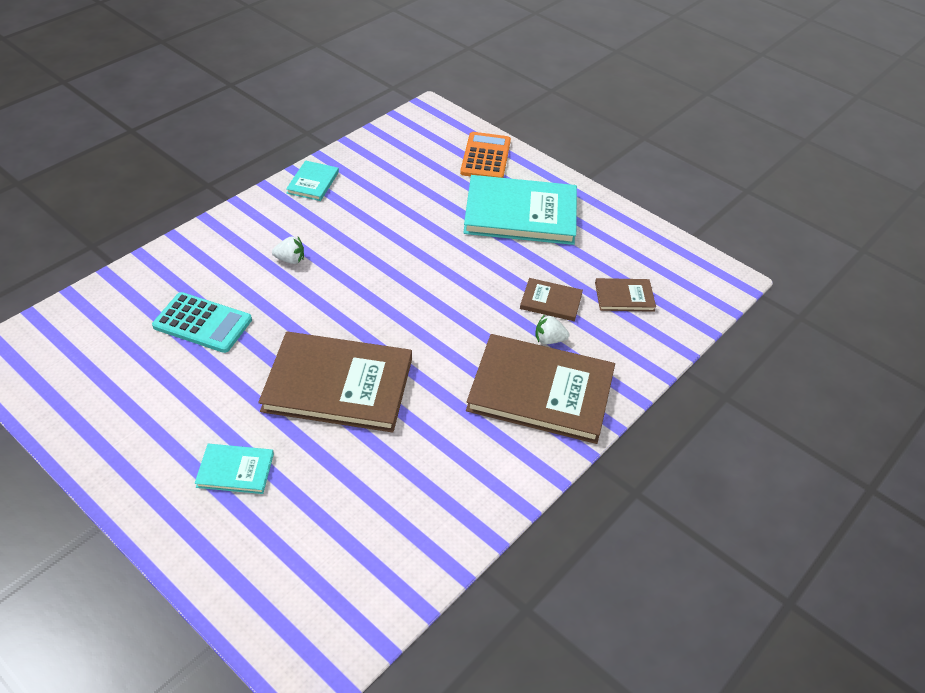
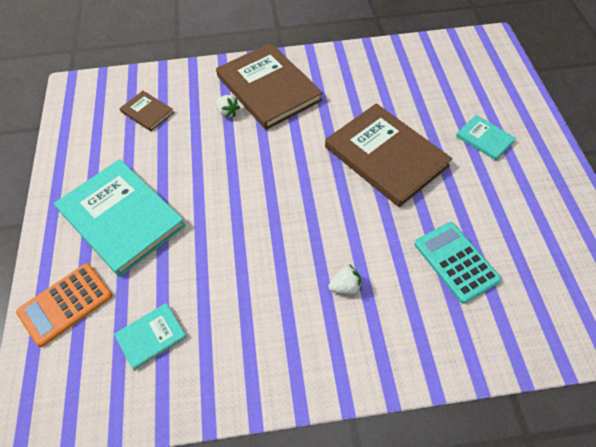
camera: 135 degrees left, 10 degrees up
(290, 260) = (345, 286): white strawberry -> white strawberry turned 120 degrees clockwise
(313, 182) = (252, 381): turquoise book -> turquoise book (151, 336)
(551, 301) = (194, 135): brown book -> none

